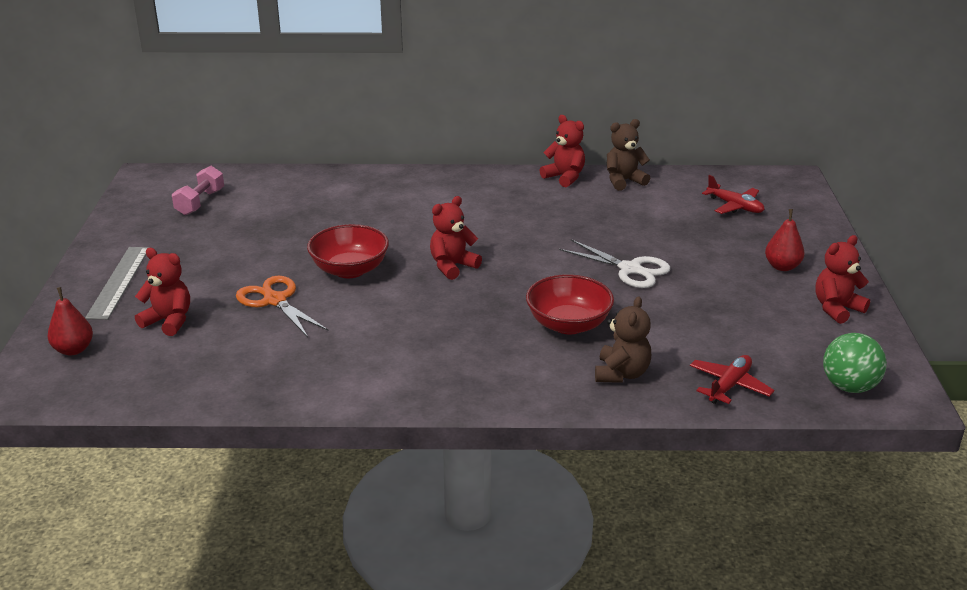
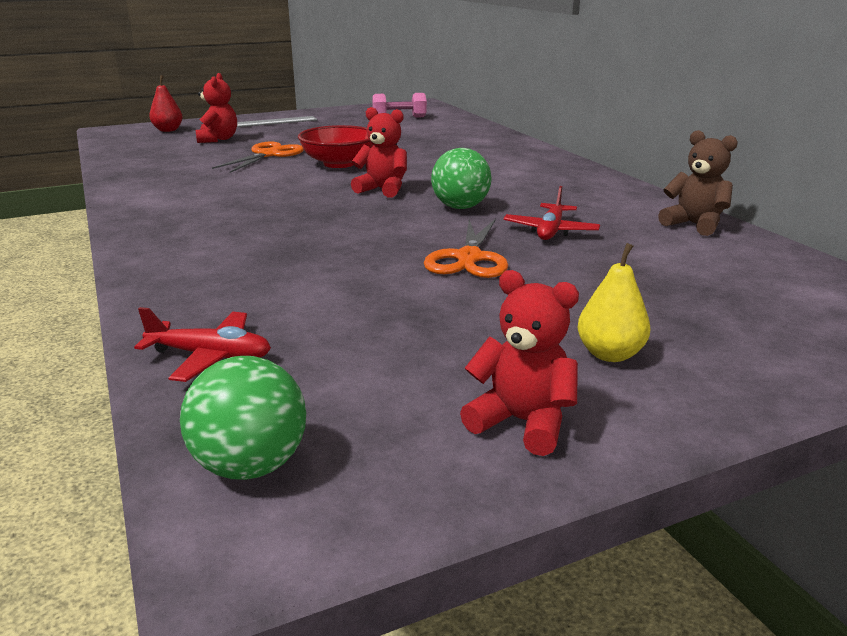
camera: 65 degrees right, 5 degrees down
(525, 246) = (460, 207): none -> green ball
(564, 177) = (647, 199): red teddy bear -> none
(568, 324) = (307, 248): red bowl -> none
(621, 374) = (212, 287): brown teddy bear -> none
(630, 269) = (469, 258): white scissors -> orange scissors
(735, 206) = (751, 295): red plane -> red plane (550, 231)
(782, 267) = (610, 354): red pear -> yellow pear

